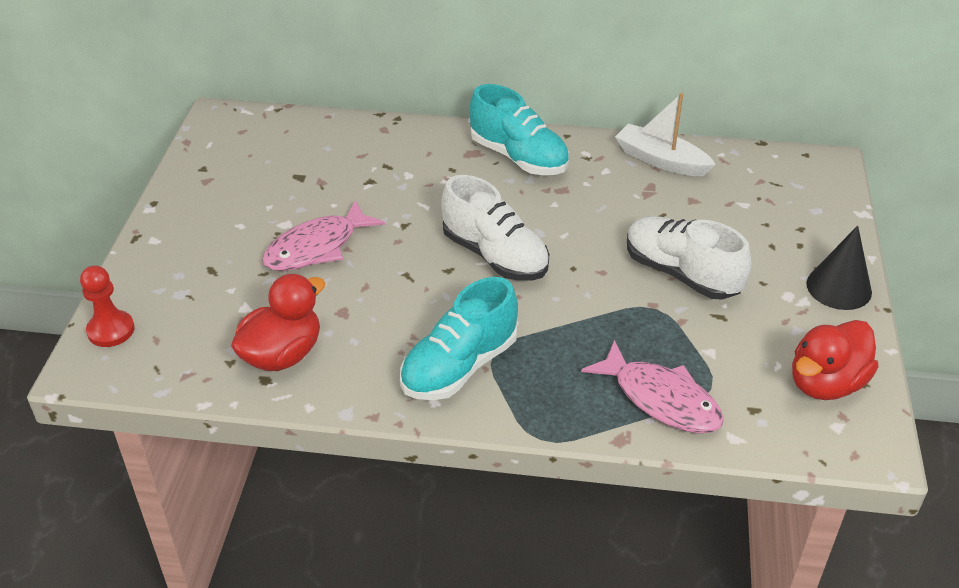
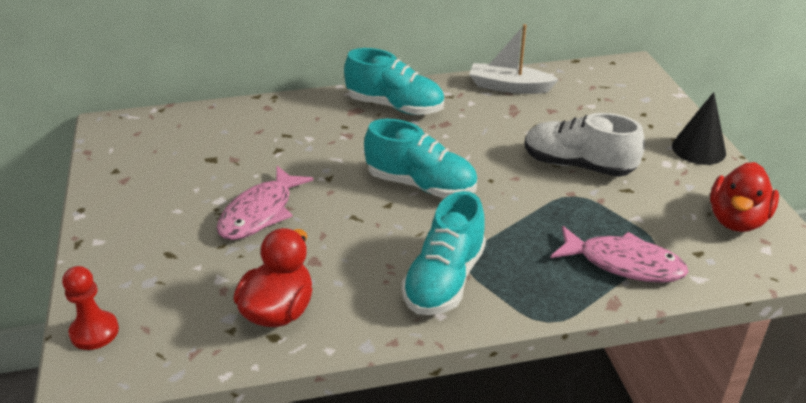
camera: 20 degrees left, 5 degrees down
(495, 256) = (421, 185): white shoe -> turquoise shoe

